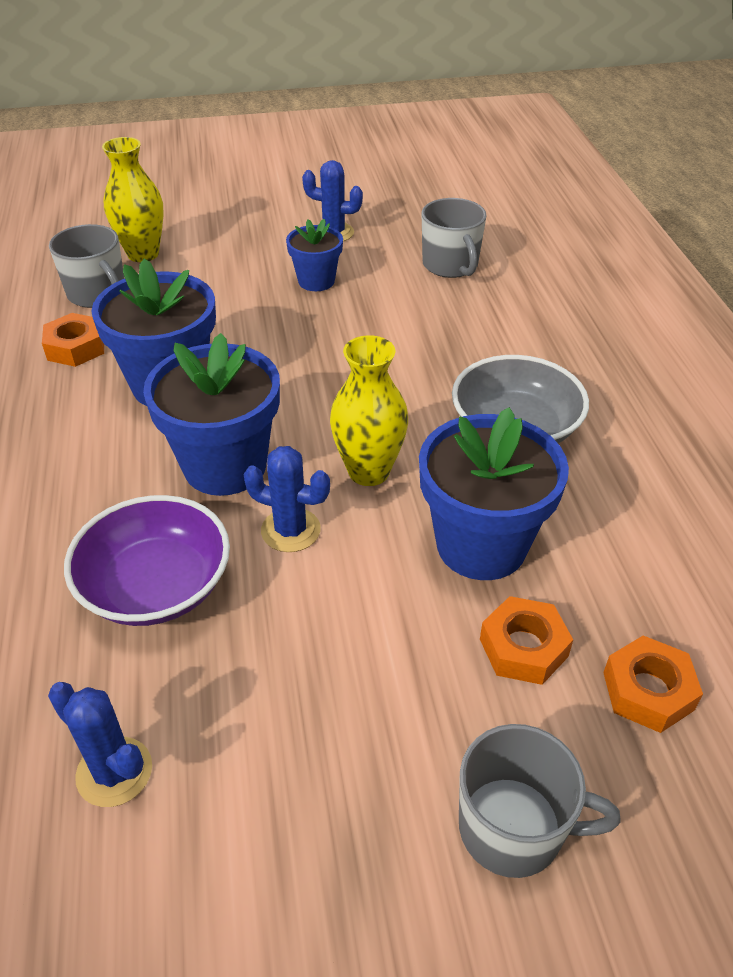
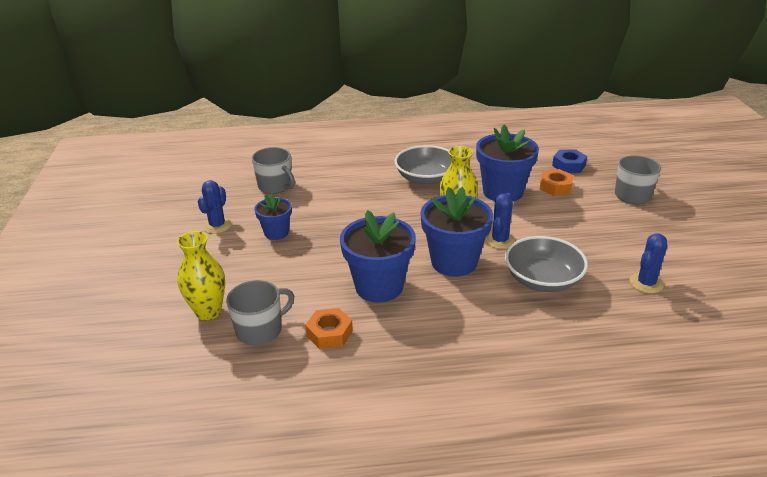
camera: 85 degrees left, 10 degrees down
(156, 586) = (543, 279): purple bowl -> grey bowl
(450, 265) = (275, 186): grey mug -> grey mug turned 60 degrees clockwise
(648, 691) = (568, 165): orange nut -> blue nut

